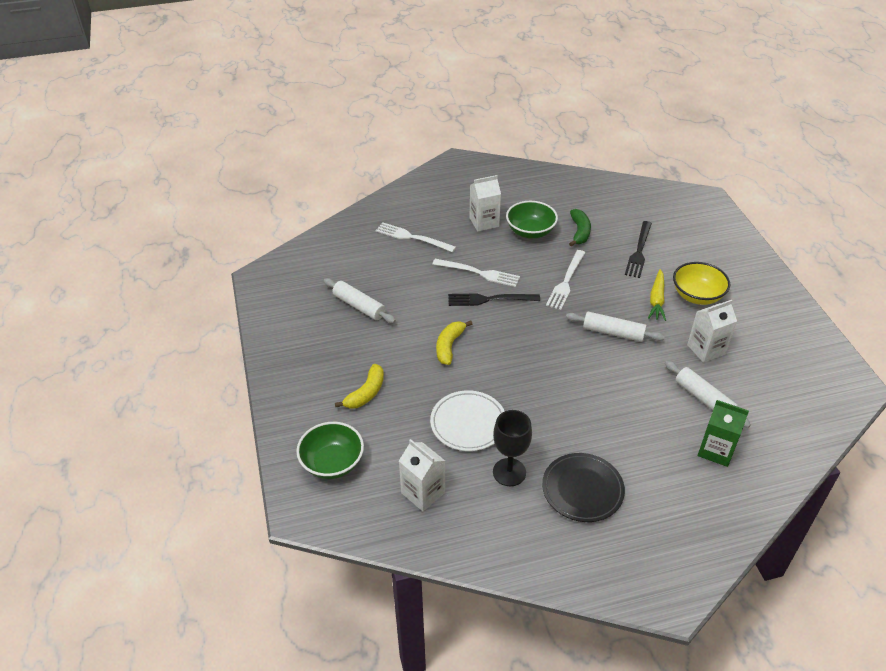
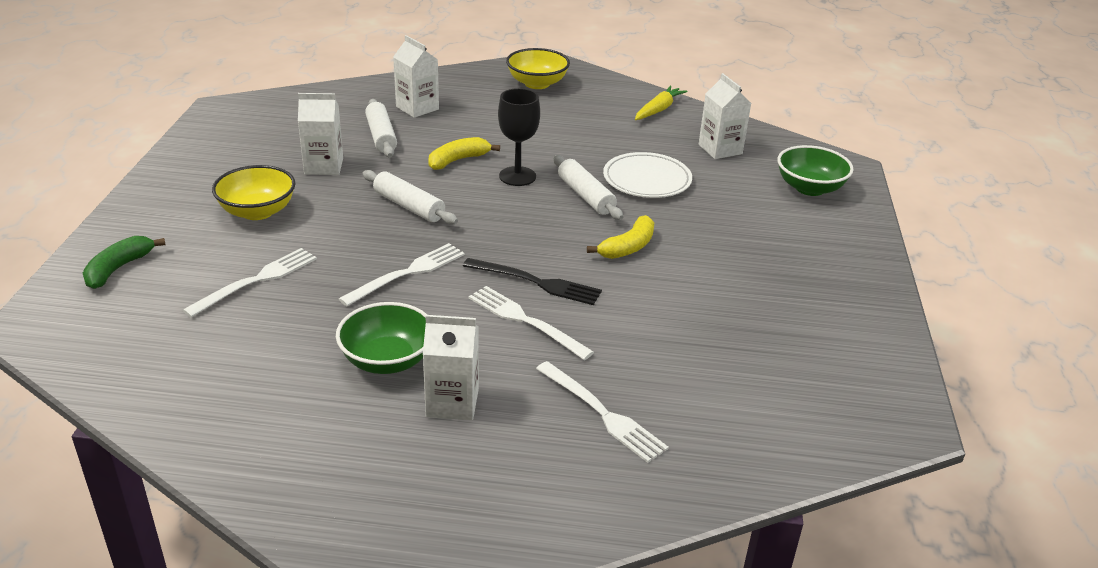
camera: 160 degrees left, 10 degrees down
(359, 306) = (738, 327): white rolling pin -> white rolling pin (586, 196)
(366, 393) = (756, 231): yellow banana -> yellow banana (458, 160)
(509, 472) = (627, 141): black goblet -> black goblet (517, 176)
(579, 232) = (308, 335): green banana -> green banana (118, 269)
(582, 489) = (566, 117): black plate -> none
(639, 252) = (257, 280): black fork -> white fork
(650, 543) = (537, 83): none -> yellow bowl
(656, 300) = (313, 221): yellow carrot -> yellow carrot (658, 110)
(716, 450) = (417, 108): green carton -> white carton

